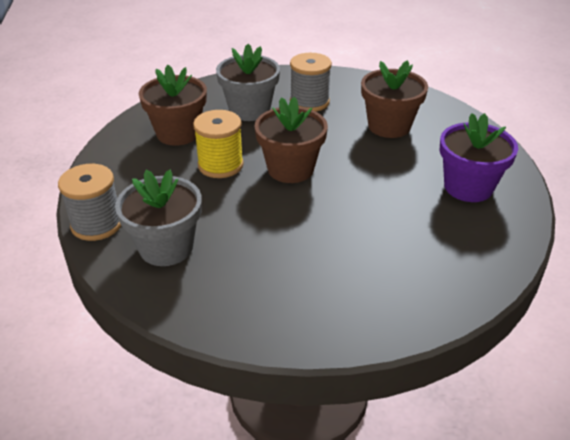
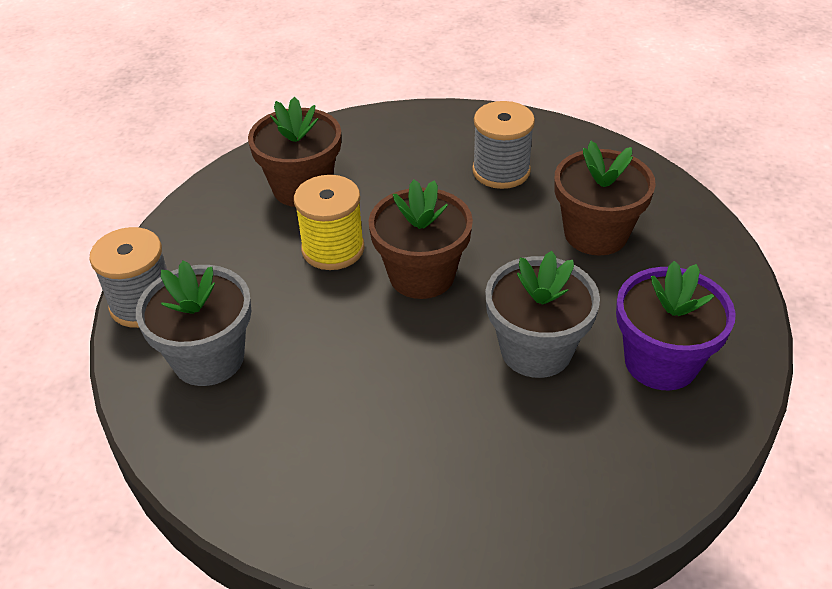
camera: 20 degrees right, 5 degrees up
(249, 110) = (412, 169): grey flower pot -> grey flower pot (536, 350)

